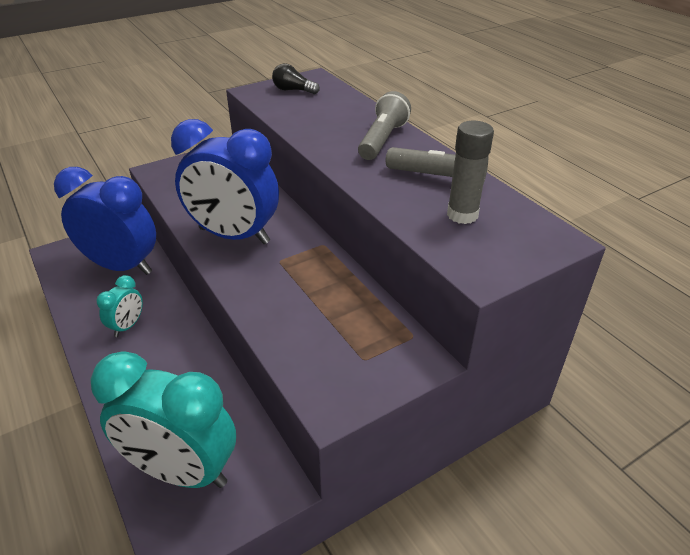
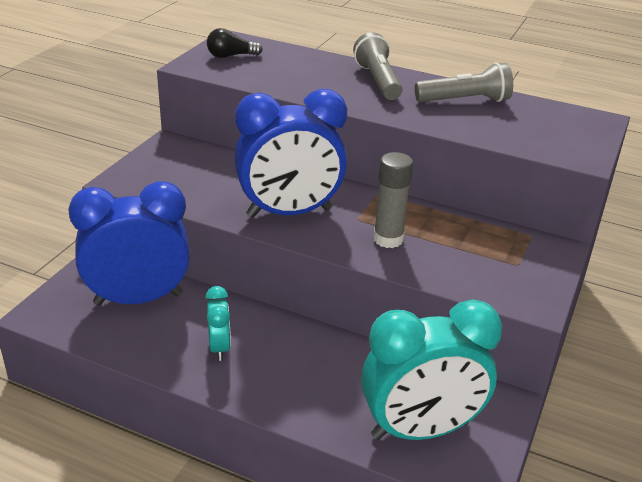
camera: 35 degrees left, 5 degrees down
(462, 215) = (517, 122): grey glue stick -> grey glue stick (388, 239)

